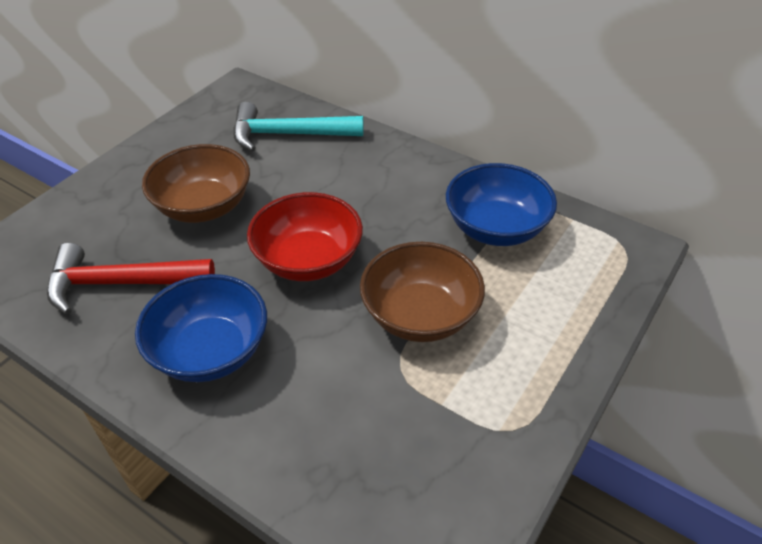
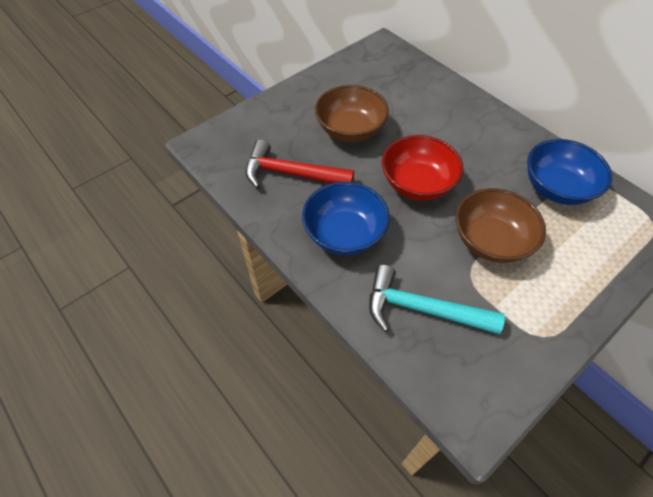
camera: 15 degrees right, 10 degrees up
(288, 135) = (414, 87): turquoise hammer -> turquoise hammer (421, 309)

